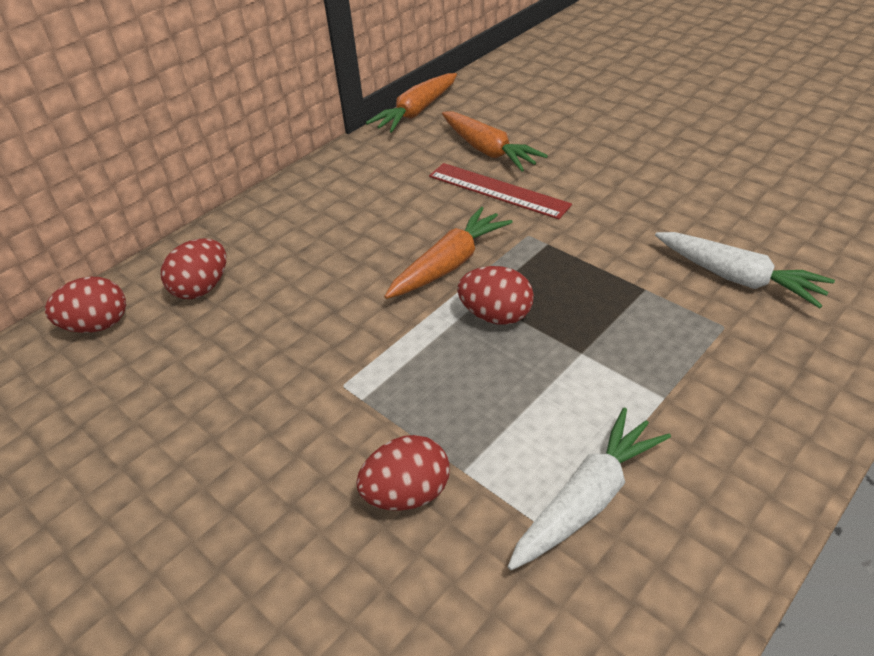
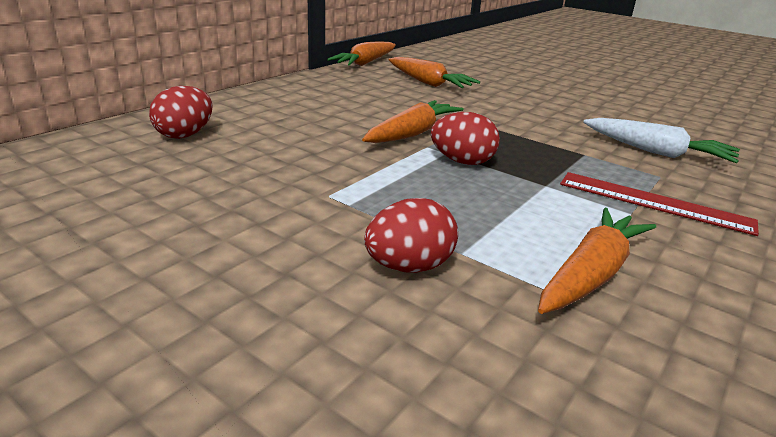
camera: 10 degrees left, 15 degrees down
(98, 325) = (78, 150): red egg -> none
(498, 190) = (442, 101): red ruler -> red ruler (654, 202)
(587, 499) = (591, 274): white carrot -> orange carrot

